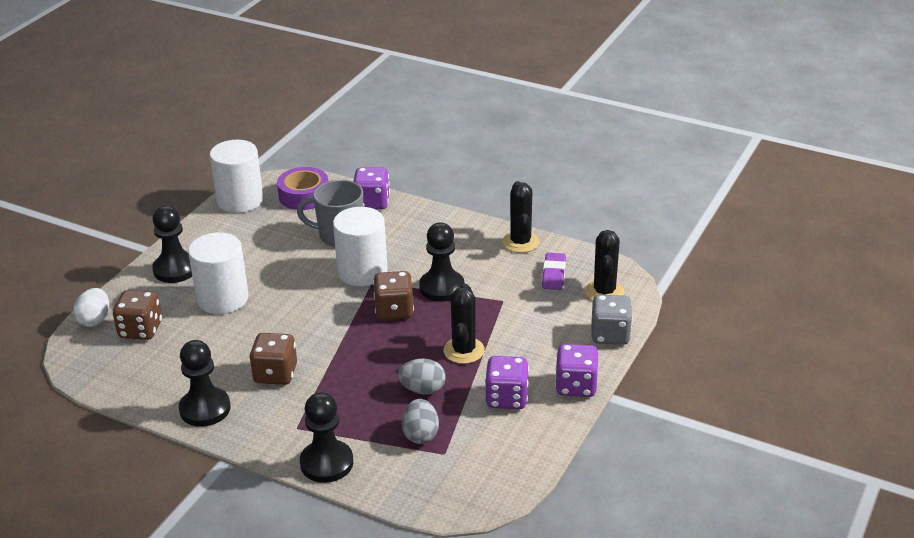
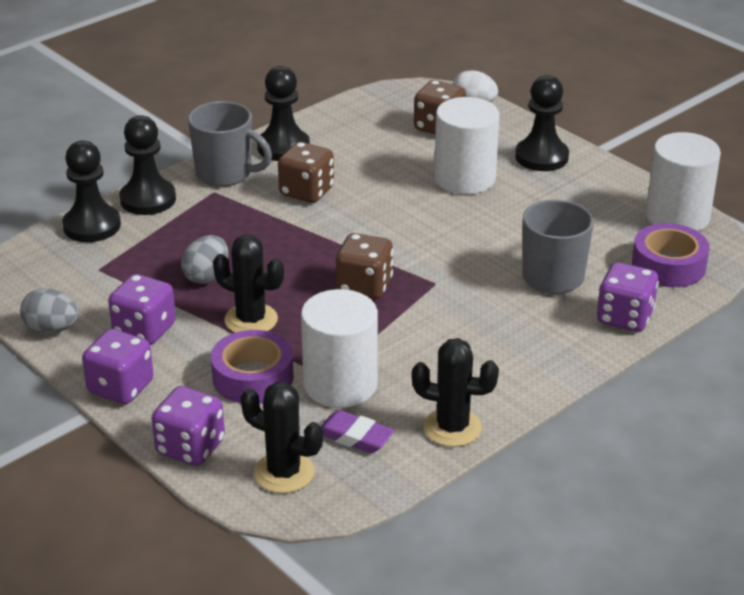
camera: 110 degrees right, 0 degrees up
(264, 429) = (226, 173): none -> grey mug
(362, 271) = (461, 279): white cylinder -> white cylinder (340, 384)
(420, 434) = (138, 260): grey egg -> grey egg (52, 329)
(442, 287) = (388, 332): black pawn -> black pawn (92, 226)
(526, 330) = (253, 377): none -> purple tape
(610, 335) = (190, 447): grey dice -> purple dice

